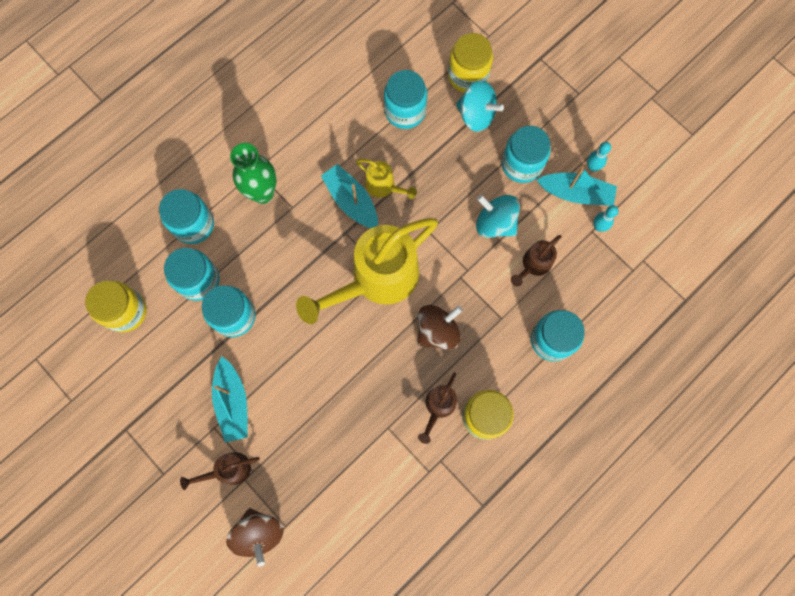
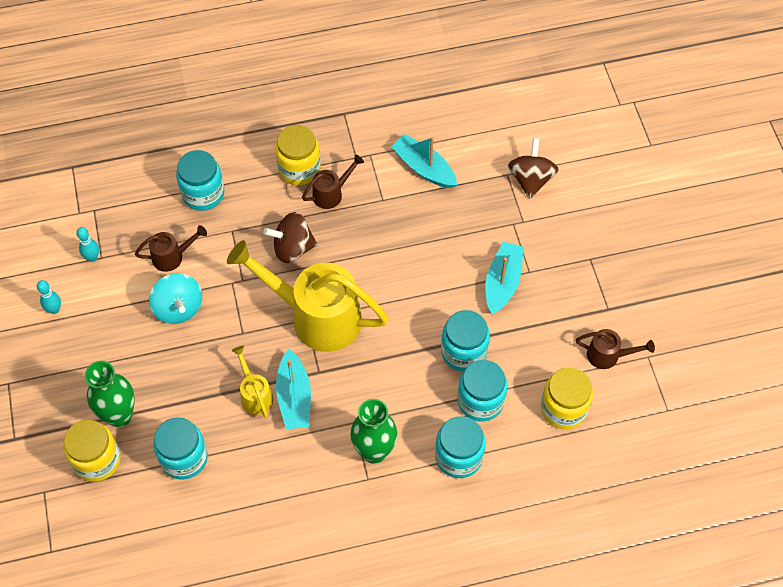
camera: 150 degrees left, 15 degrees down
(229, 470) = (532, 234): brown watering can -> brown watering can (608, 355)
(377, 279) = (316, 316): yellow watering can -> yellow watering can turned 150 degrees counterclockwise
(476, 115) = (119, 415): turquoise spinning top -> green vase
(522, 164) = (114, 346): turquoise jar -> none
(575, 193) = (88, 295): turquoise boat -> turquoise boat (424, 168)

